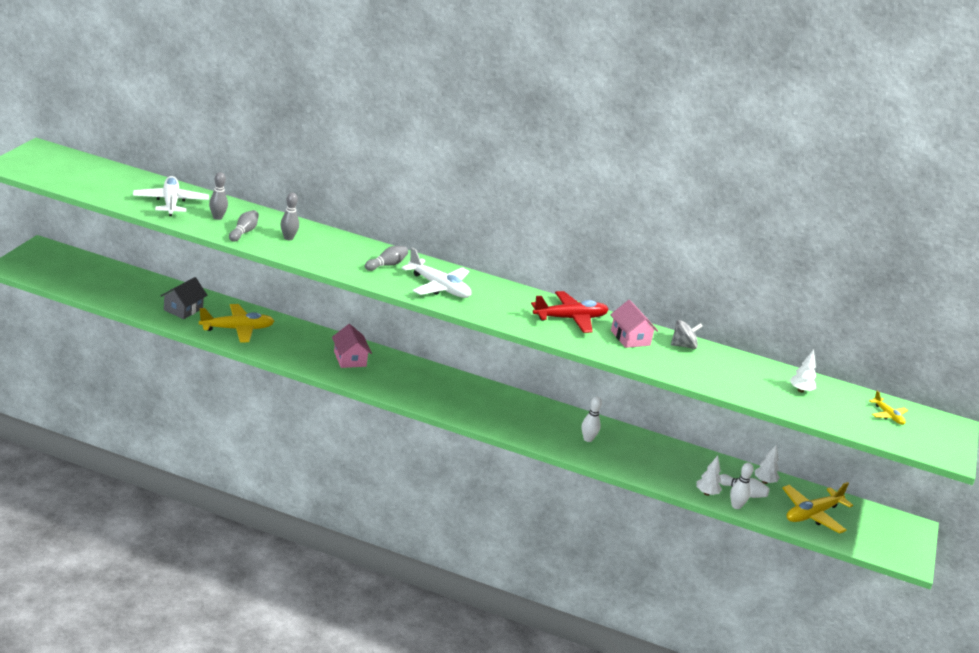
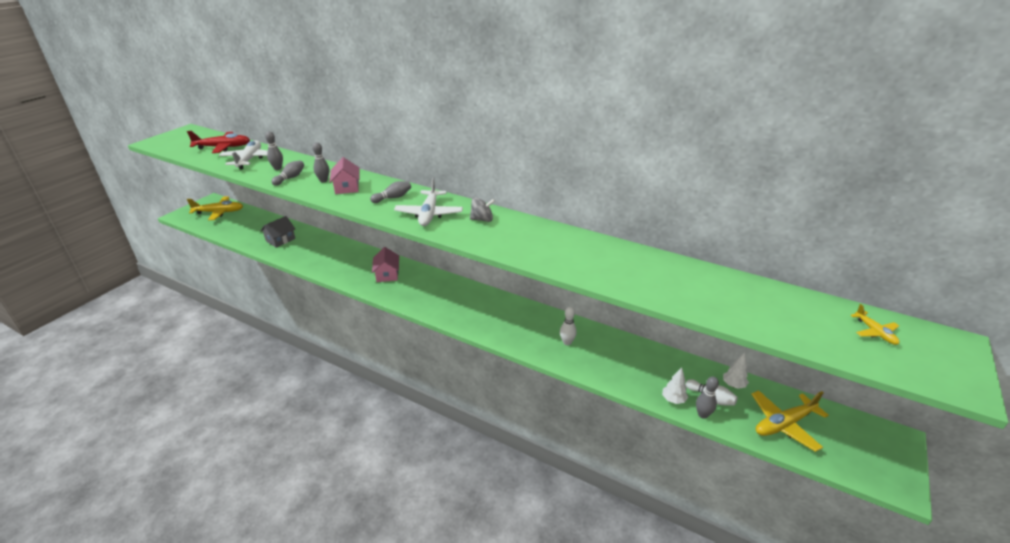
camera: 15 degrees right, 5 degrees up
(237, 329) = (312, 253): yellow plane -> yellow plane (219, 212)
(439, 287) = (429, 214): white plane -> white plane turned 45 degrees clockwise
(570, 318) = (540, 237): red plane -> red plane (223, 147)
(630, 338) = (593, 253): pink house -> pink house (347, 187)
(683, 346) = (646, 259): grey spinning top -> grey spinning top (482, 219)
(736, 506) = (702, 414): white bowling pin -> grey bowling pin
(800, 390) = (769, 304): white tree -> none

